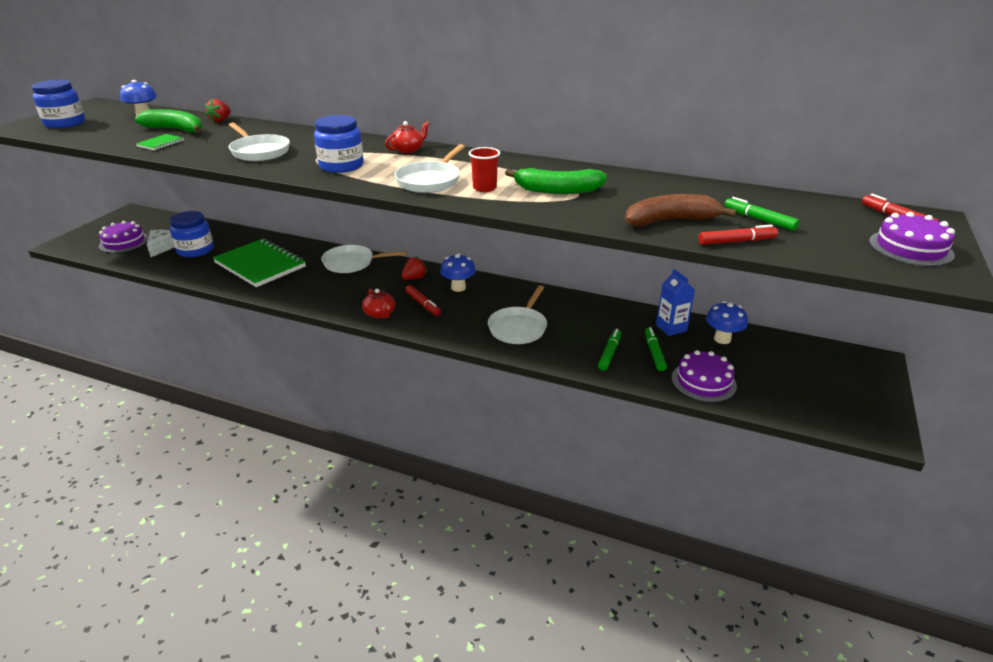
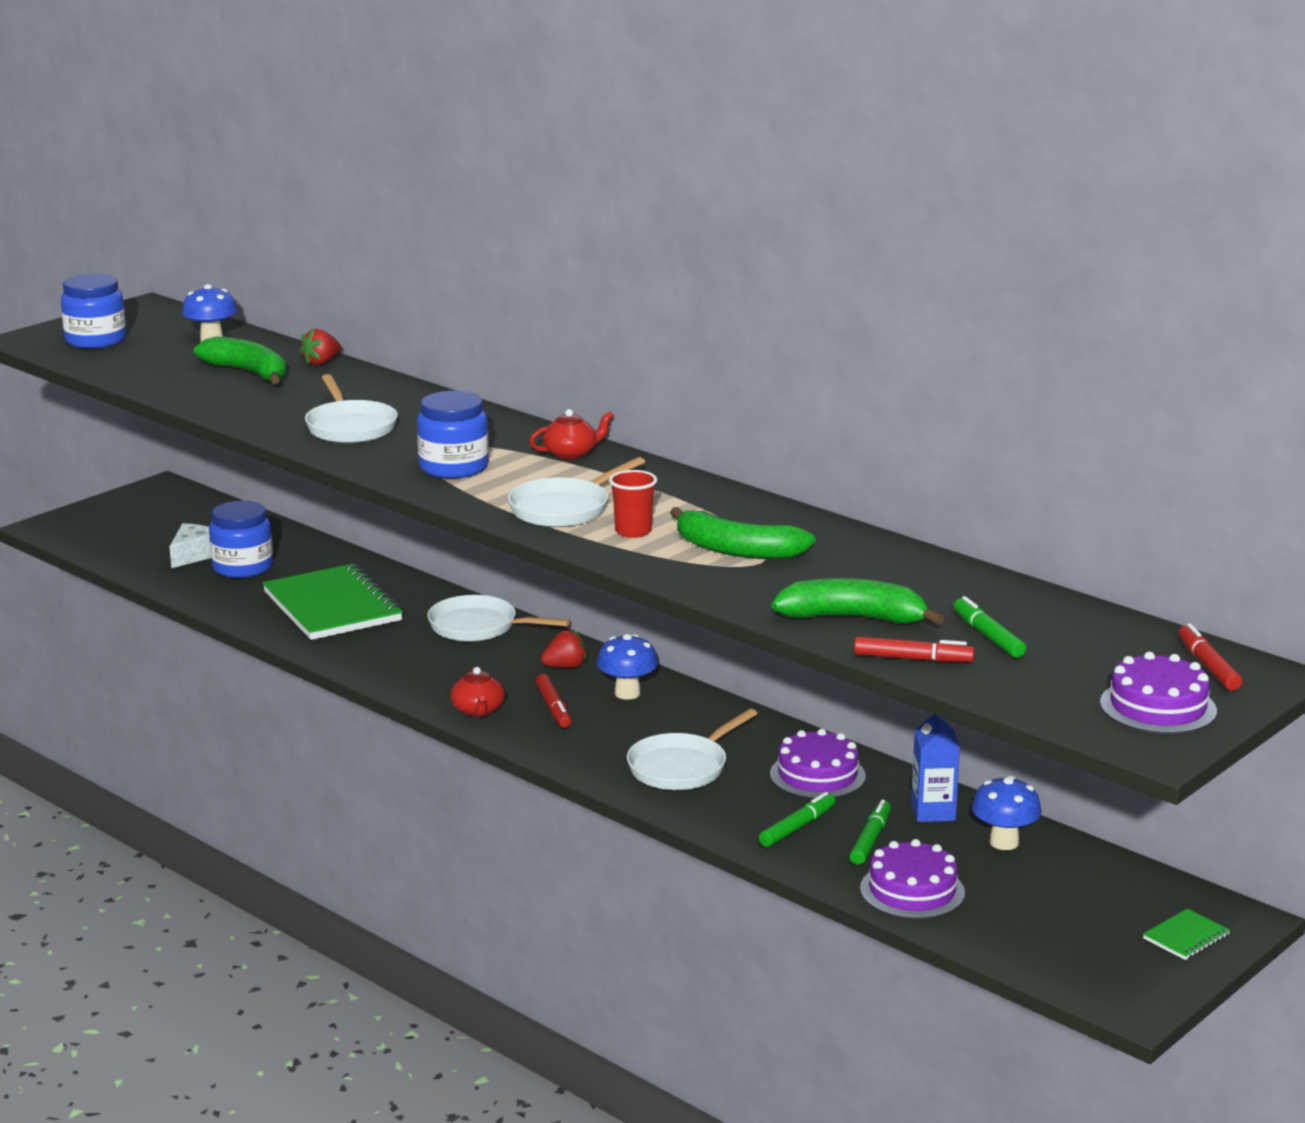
camera: 20 degrees right, 10 degrees down
(124, 242) = (139, 537): purple cake -> purple cake (817, 775)
(160, 143) = (218, 395): green notebook -> green notebook (1186, 937)
(670, 221) = (853, 618): brown banana -> green banana

